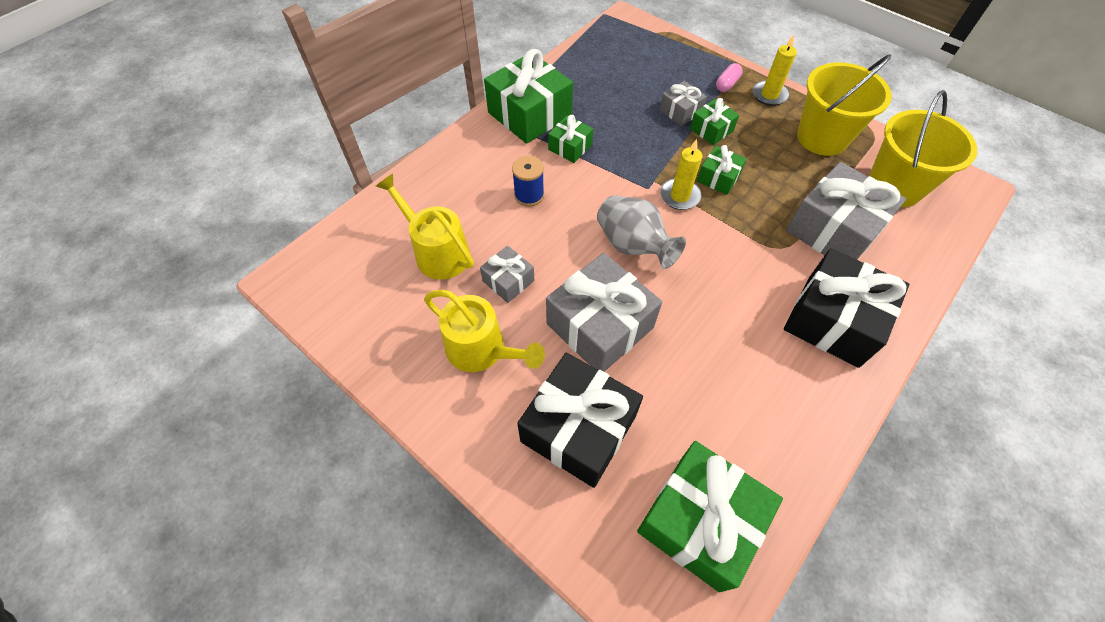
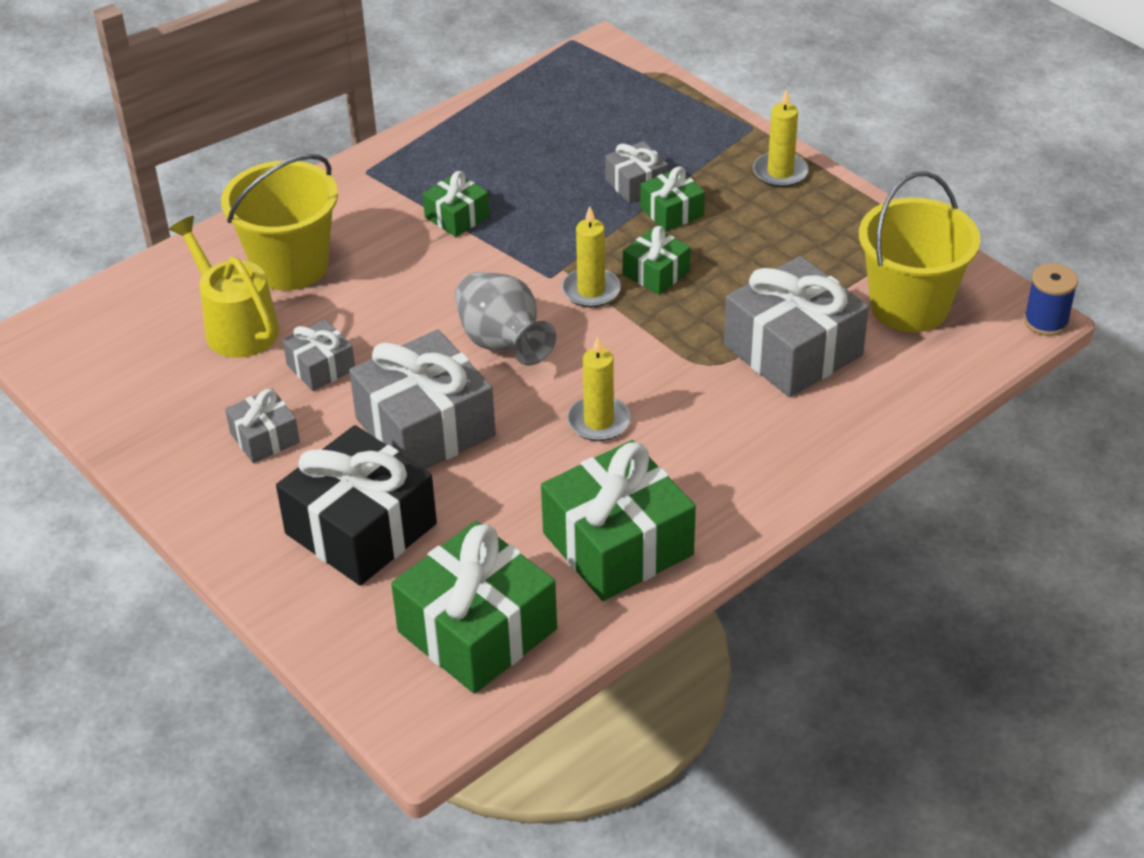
camera: 10 degrees right, 15 degrees down
(482, 350) = (265, 438): yellow watering can -> grey gift
(529, 114) = (413, 169): green gift -> green gift (617, 544)
(529, 195) = (379, 271): blue spool -> blue spool (1046, 321)
(723, 306) = (598, 421): none -> yellow candle
(727, 84) = (721, 153): pink capsule -> none
(822, 138) = (833, 235): yellow bucket -> yellow bucket (290, 266)
(833, 320) = (740, 451): black gift -> none

